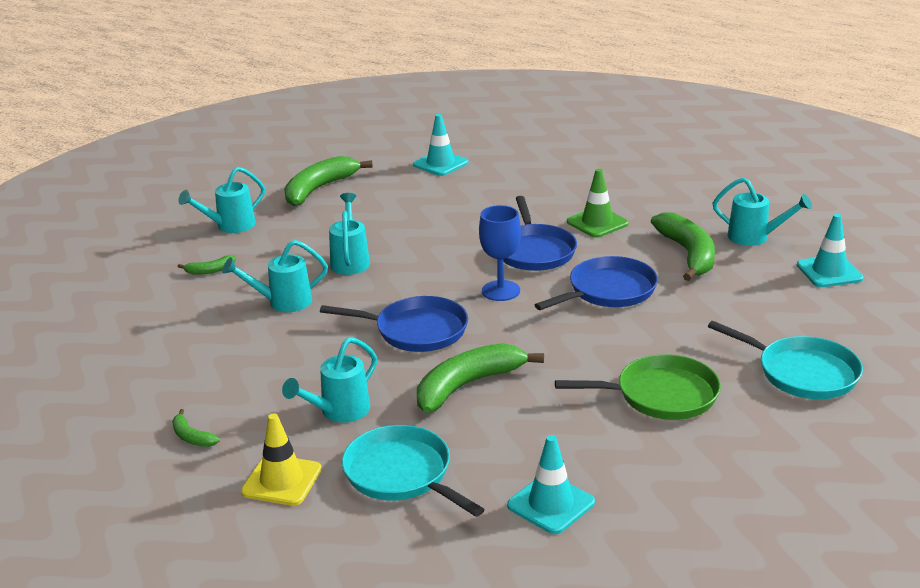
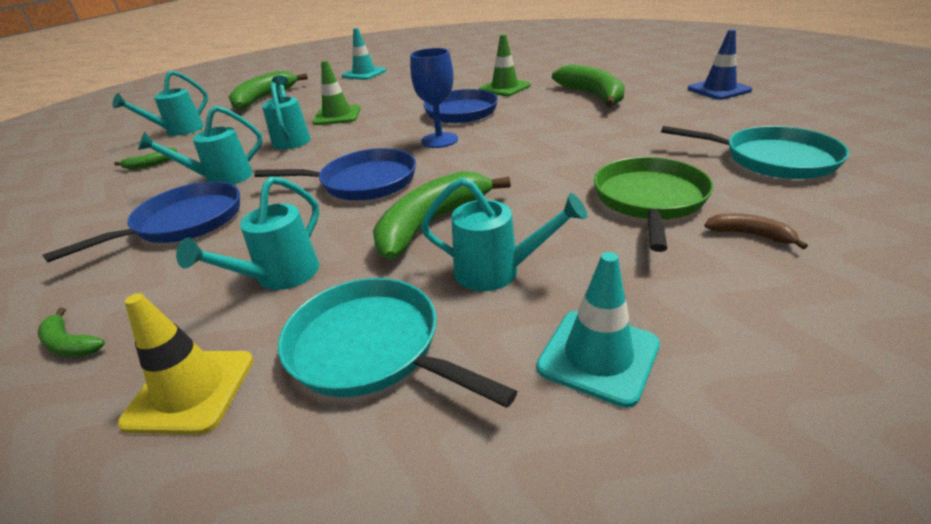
camera: 10 degrees left, 5 degrees up
(400, 234) = (337, 116): none -> green traffic cone
(608, 291) = (539, 126): blue pan -> blue pan (184, 222)
(661, 395) = (649, 200): green pan -> green pan turned 60 degrees counterclockwise
(719, 440) = (750, 235): none -> brown banana
(754, 237) = (638, 79): turquoise watering can -> turquoise watering can (497, 272)
(829, 272) = (718, 90): turquoise traffic cone -> blue traffic cone

